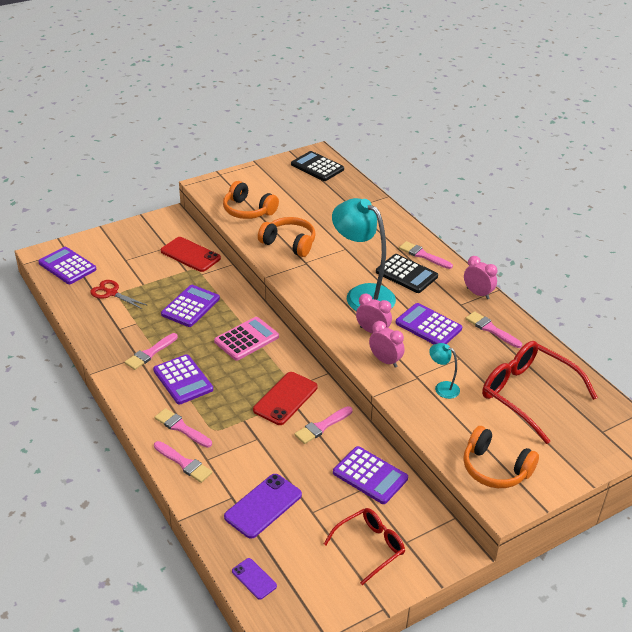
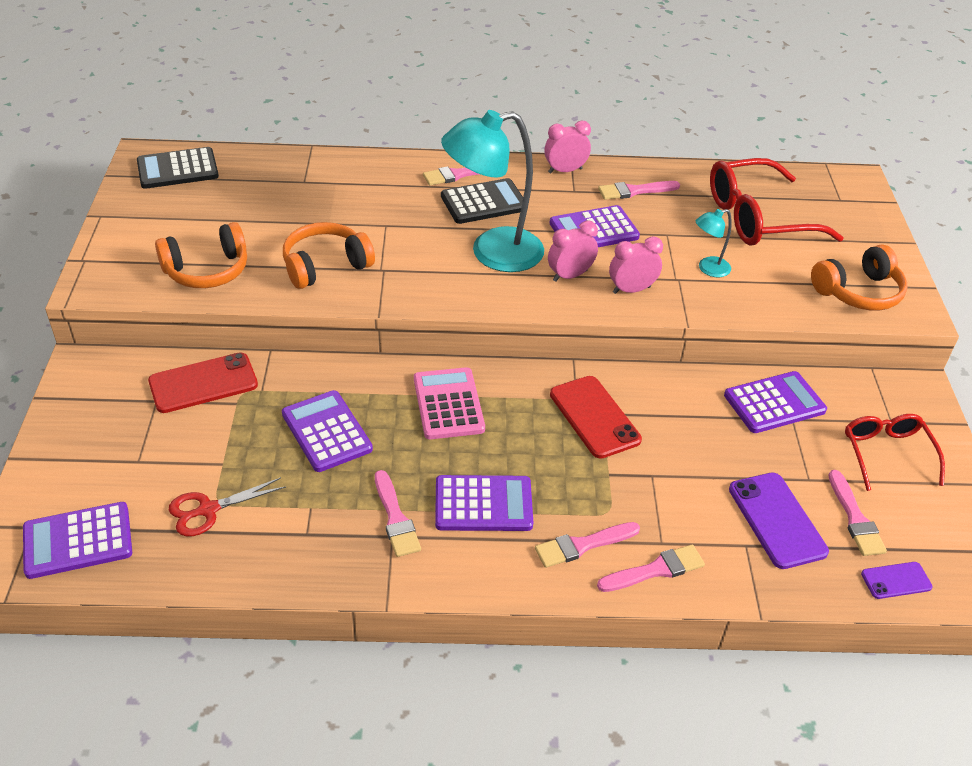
camera: 60 degrees left, 5 degrees up
(322, 426) = (667, 406): pink brush -> pink brush (855, 518)

